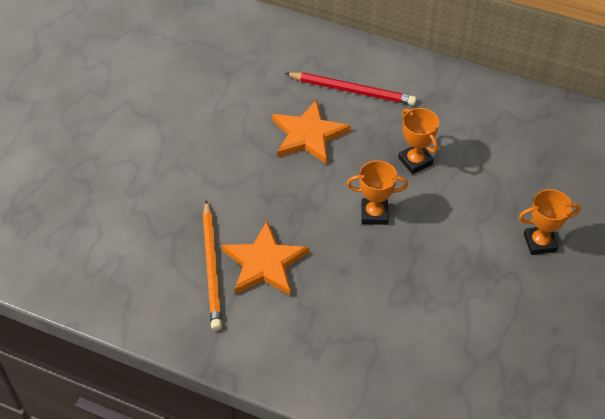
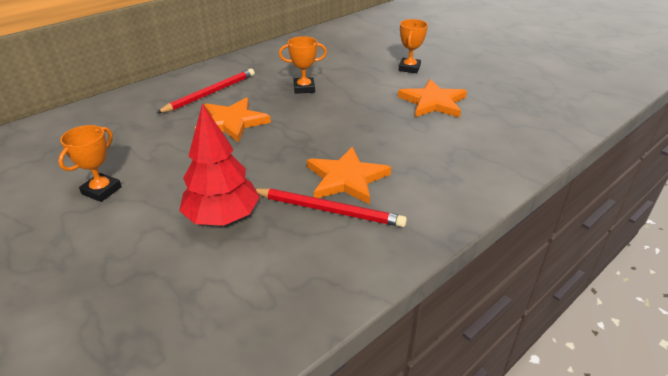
camera: 65 degrees left, 15 degrees down
(167, 199) = (222, 217): none -> red tree
(212, 267) = (329, 210): orange pencil -> red pencil
(374, 214) = (338, 116): orange trophy -> orange trophy (102, 190)
(463, 292) = (433, 102): none -> orange star

